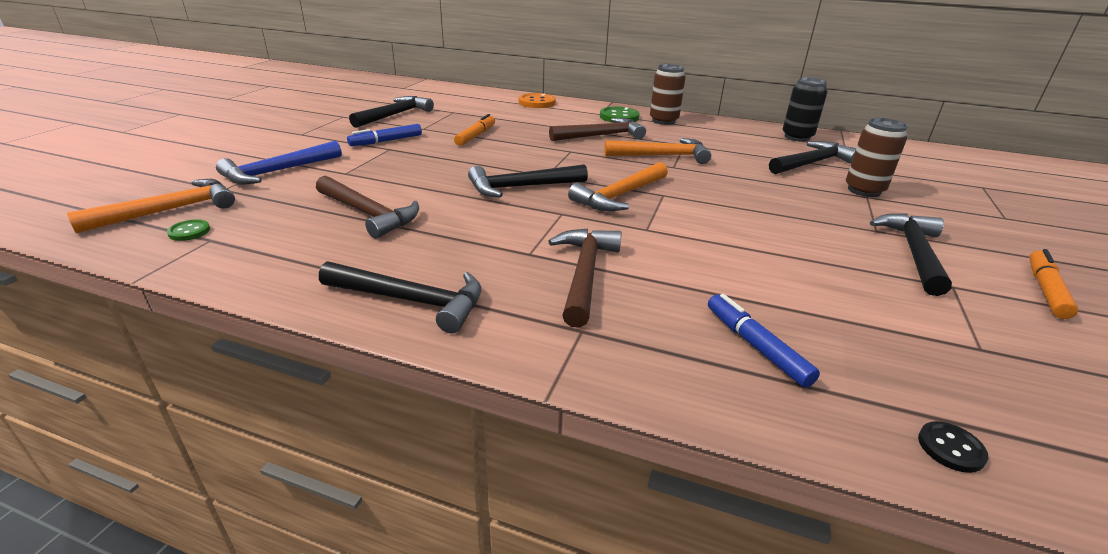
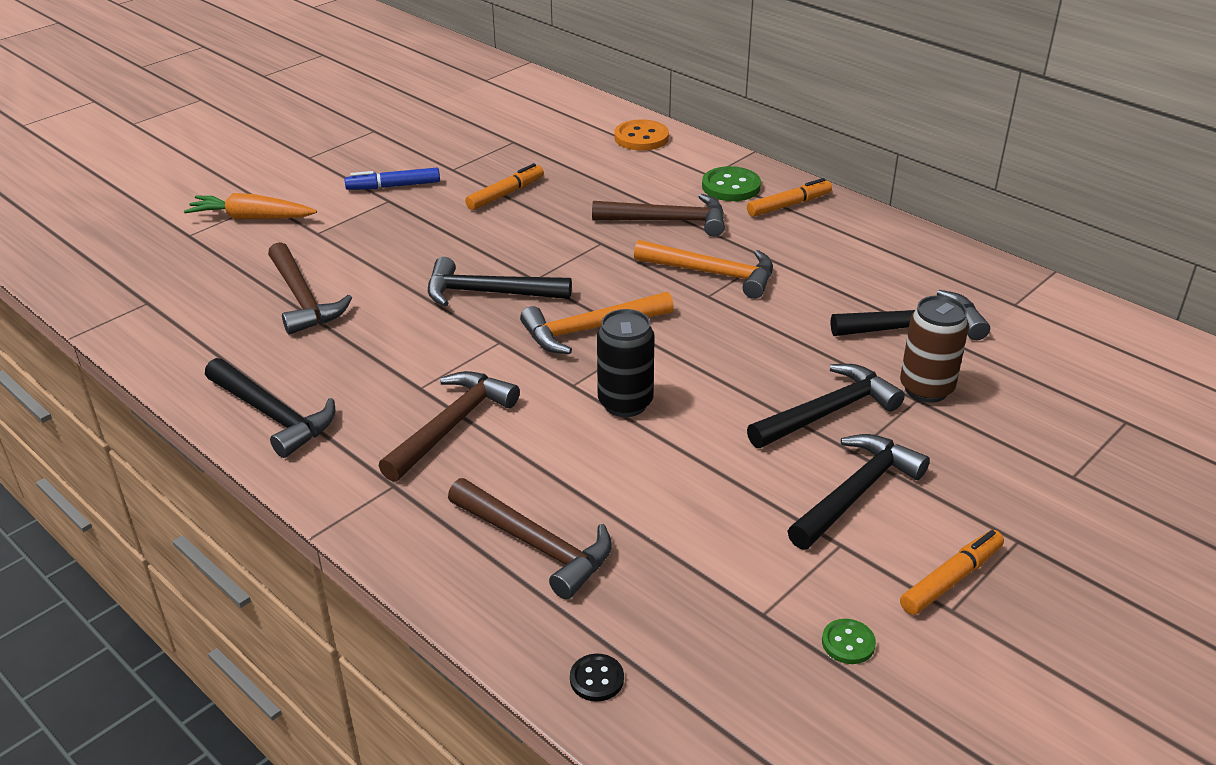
camera: 25 degrees right, 5 degrees up
(169, 211) = (129, 256): orange hammer -> none
(189, 231) = (134, 288): green button -> green button (848, 643)
(278, 171) = (252, 218): blue hammer -> orange carrot
(395, 115) = (436, 137): black hammer -> black hammer (828, 412)
(663, 121) = (789, 205): brown can -> orange marker
(755, 346) = (535, 545): blue marker -> brown hammer
(797, 137) = (959, 273): black can -> black can (625, 403)

